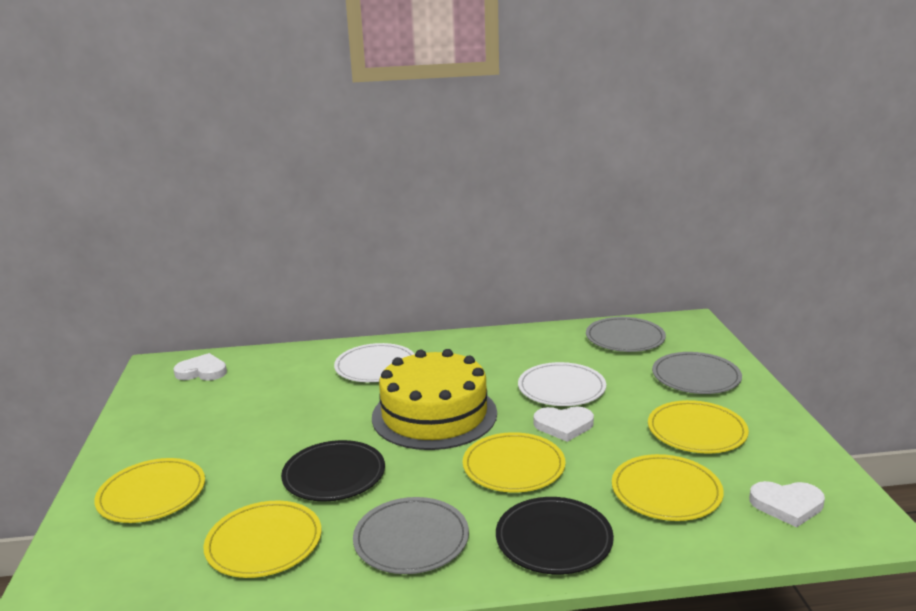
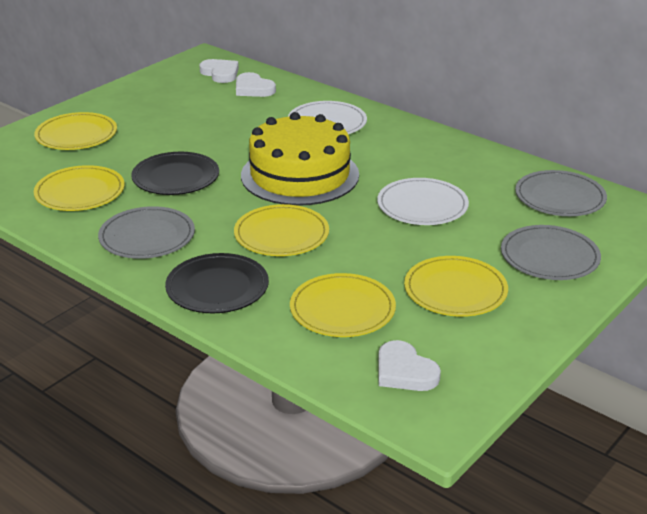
camera: 45 degrees right, 10 degrees up
(563, 425) = (367, 230): white heart -> white heart (253, 89)

